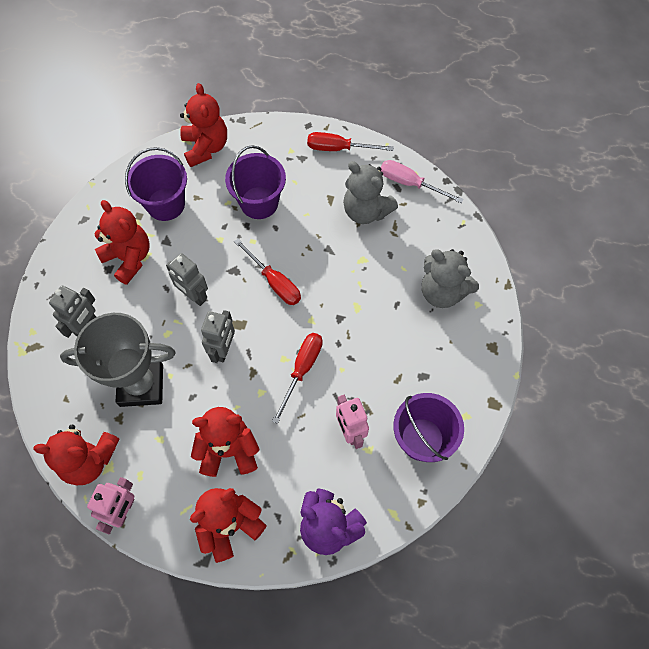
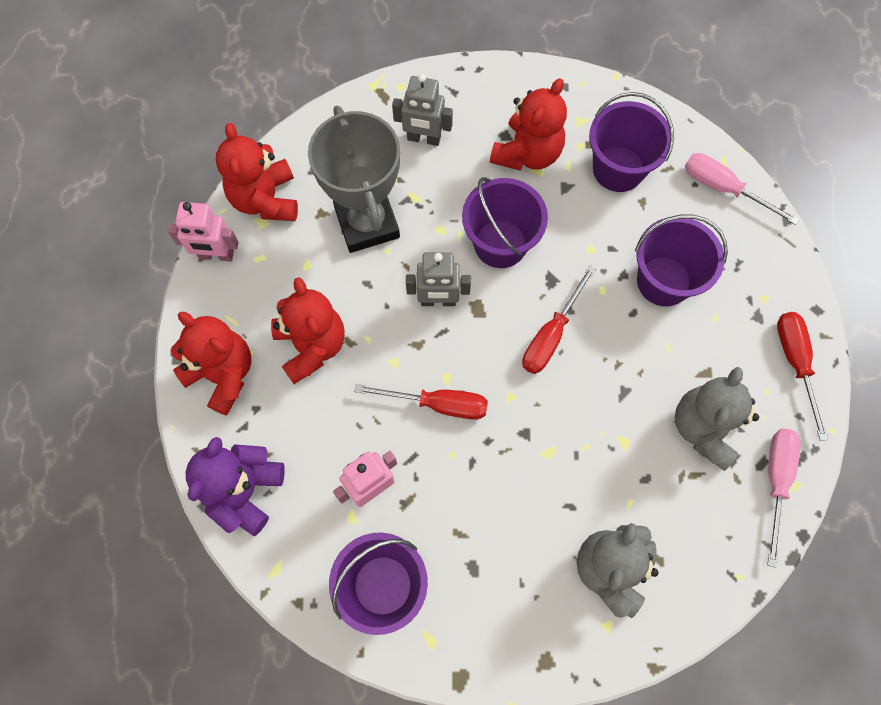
camera: 75 degrees right, 5 degrees up
(194, 296) = (500, 243): grey robot -> purple bucket
(206, 147) = (723, 188): red teddy bear -> pink screwdriver

